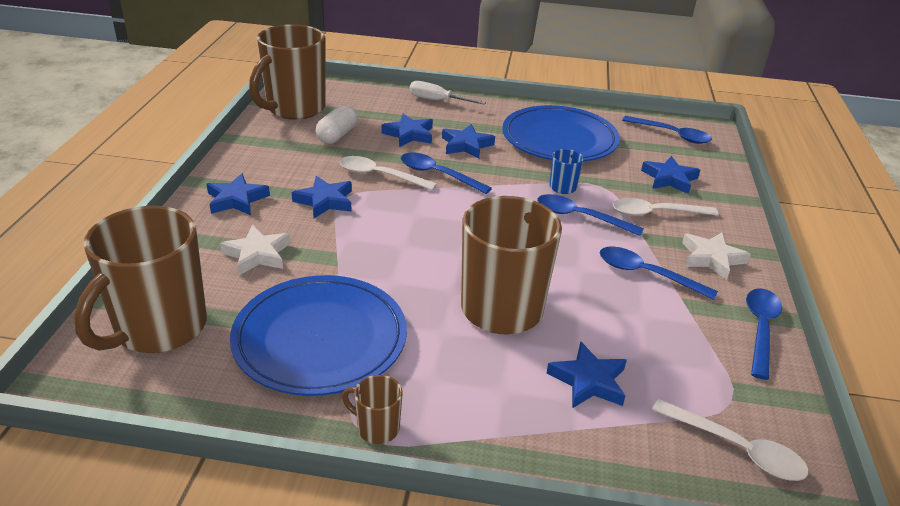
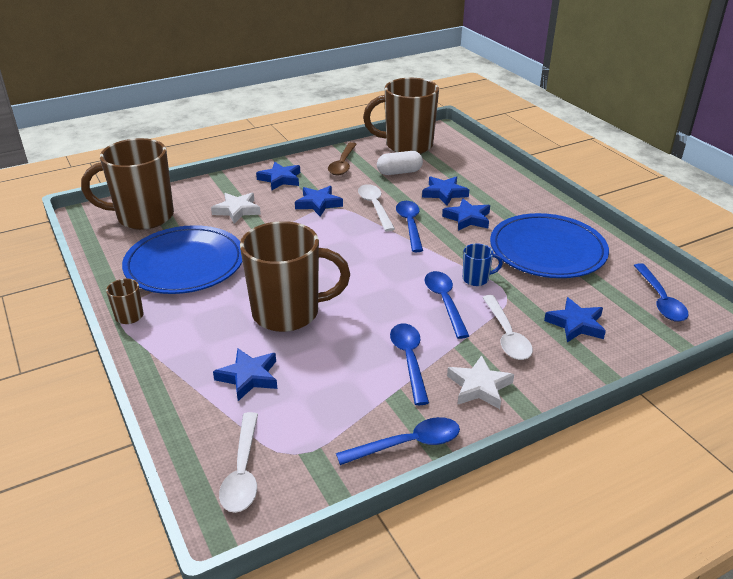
camera: 55 degrees right, 0 degrees up
(270, 154) = (343, 164): none -> brown spoon
(437, 101) = (511, 182): white screwdriver -> none
(655, 213) = (506, 335): white spoon -> white spoon turned 150 degrees counterclockwise

